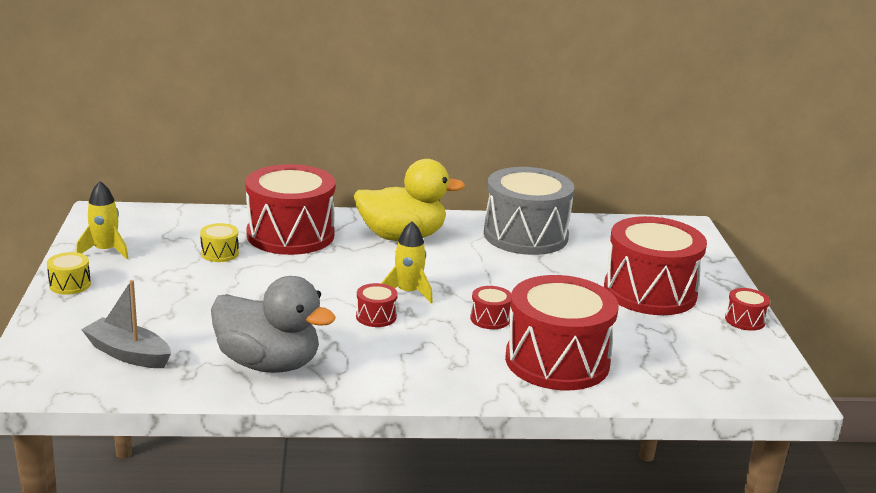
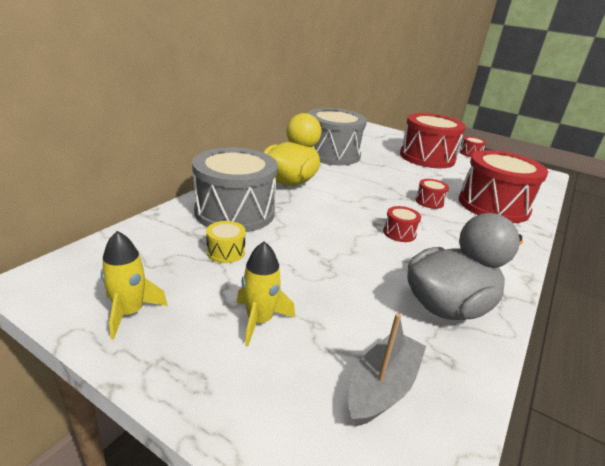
camera: 55 degrees left, 5 degrees up
(70, 285) = (177, 371): yellow drum -> none
(128, 354) = (382, 387): grey boat -> grey boat turned 150 degrees clockwise
(290, 235) = (235, 212): red drum -> grey drum
(408, 292) = (373, 210): yellow rocket -> yellow rocket (259, 320)

